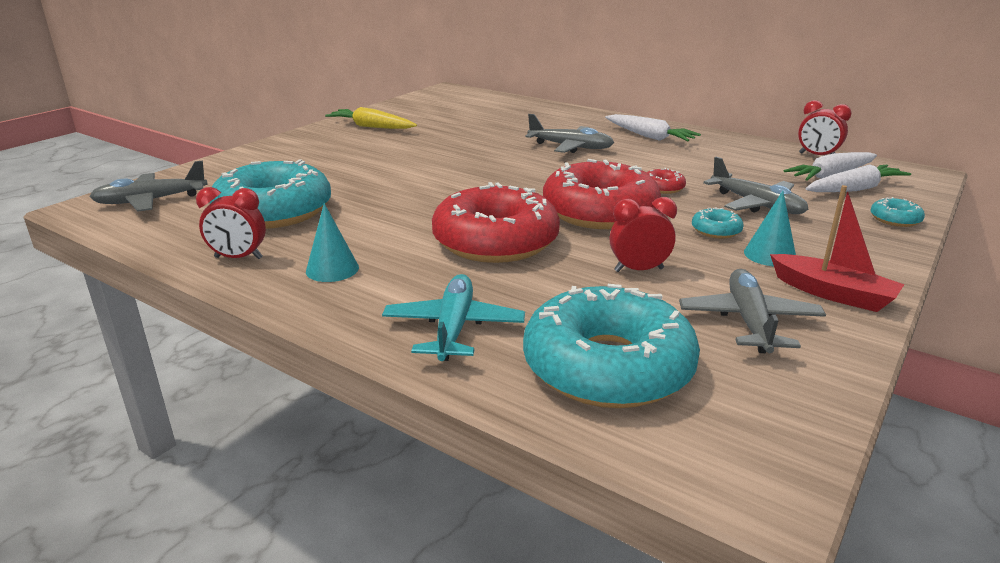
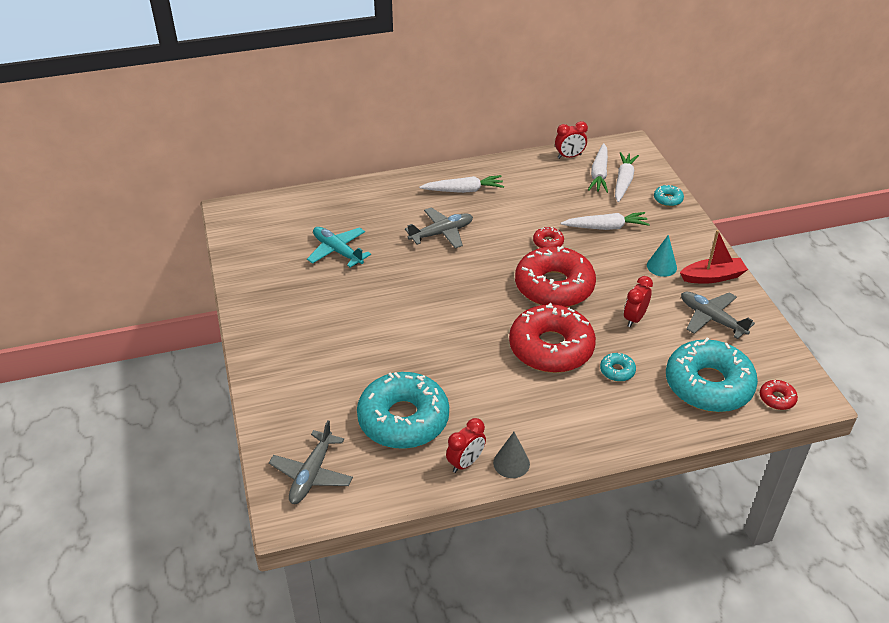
camera: 50 degrees left, 15 degrees up
(265, 281) = (511, 463): none -> grey cone
(332, 269) = (522, 429): turquoise cone -> none
(371, 127) = (277, 298): yellow carrot -> none
(454, 328) = (632, 414): turquoise plane -> turquoise plane (337, 251)
(687, 446) = (777, 398): none -> red donut
(716, 230) = (620, 263): turquoise donut -> turquoise donut (617, 371)
(757, 205) = (605, 227): grey plane -> white carrot

